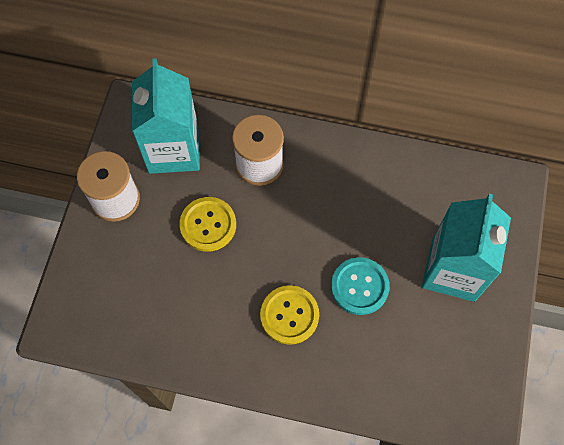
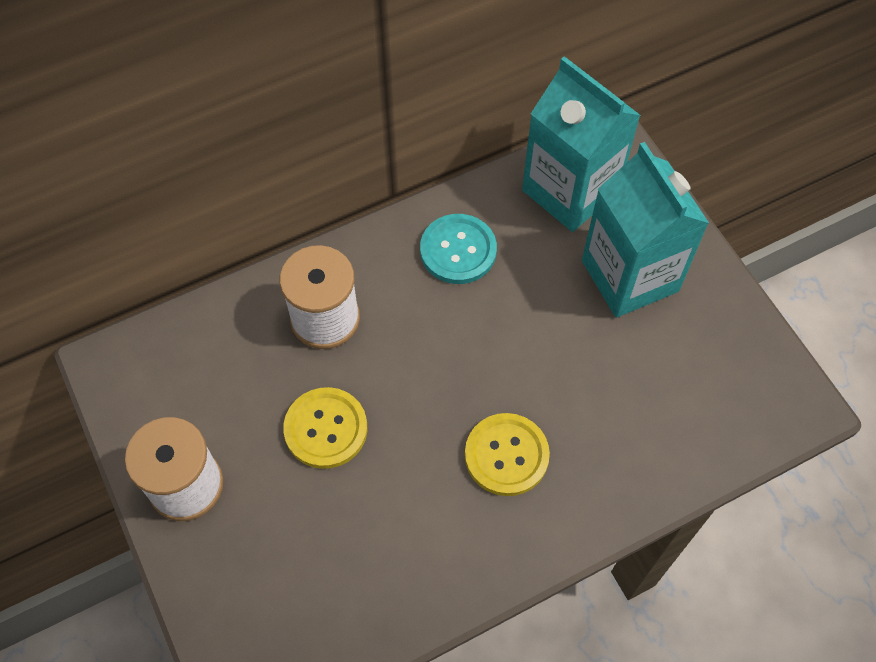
camera: 40 degrees left, 5 degrees down
(173, 149) = (207, 375): turquoise carton -> turquoise carton (570, 191)
(359, 286) = (552, 366): turquoise button -> turquoise button (458, 250)

